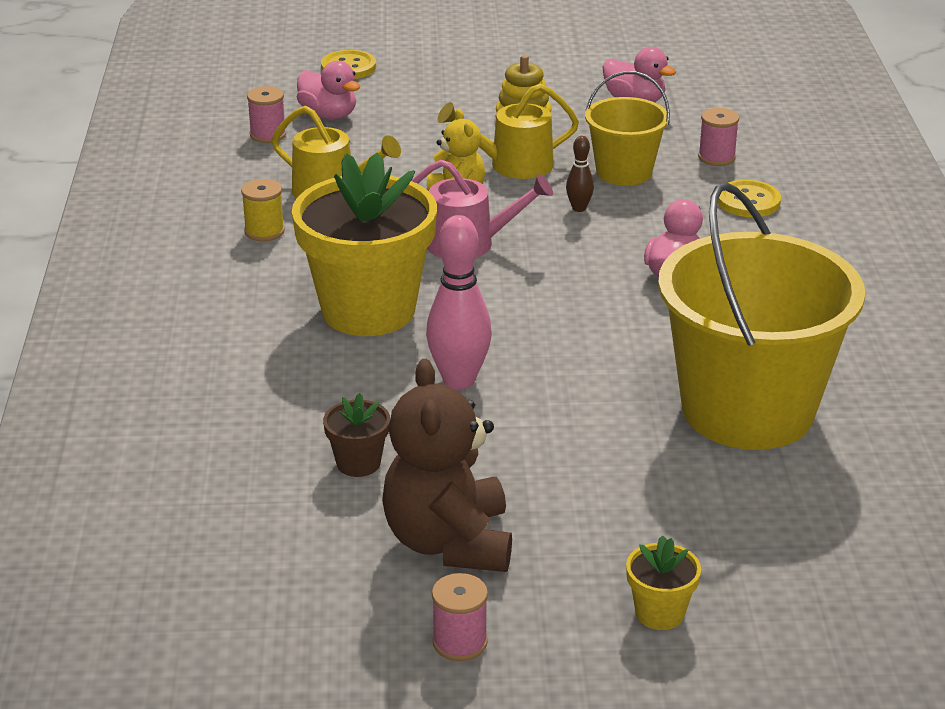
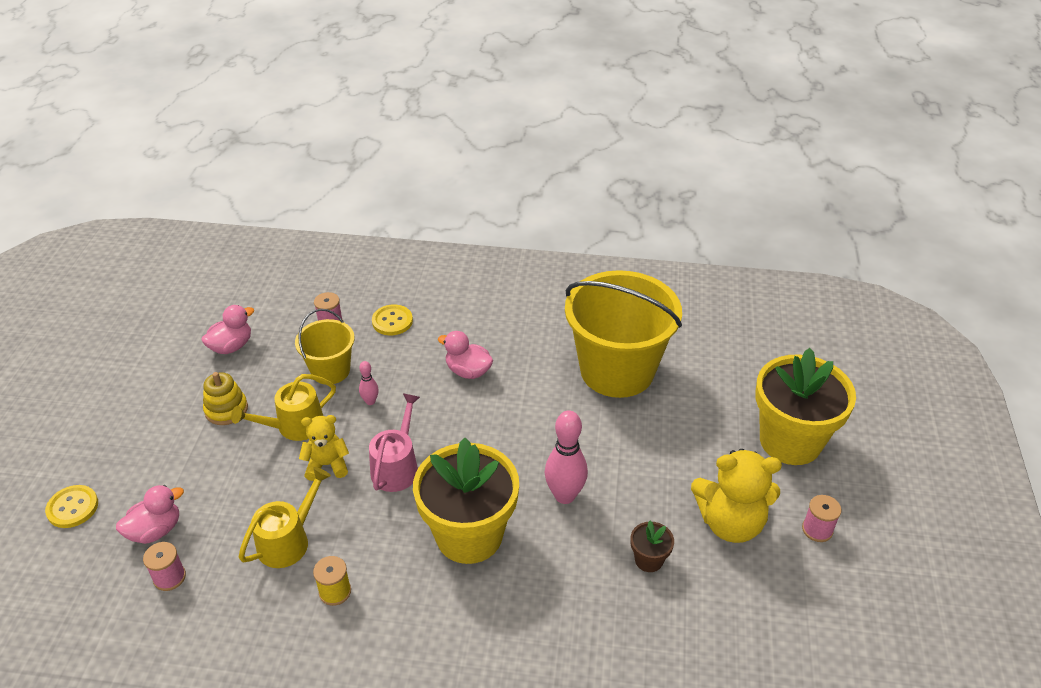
camera: 80 degrees left, 10 degrees up
(449, 542) = (730, 523): brown teddy bear -> yellow teddy bear
(513, 165) = (294, 426): yellow watering can -> yellow watering can turned 60 degrees clockwise
(579, 208) = (370, 401): brown bowling pin -> pink bowling pin
(659, 613) = (790, 441): yellow flower pot -> yellow flower pot, size x2.40

